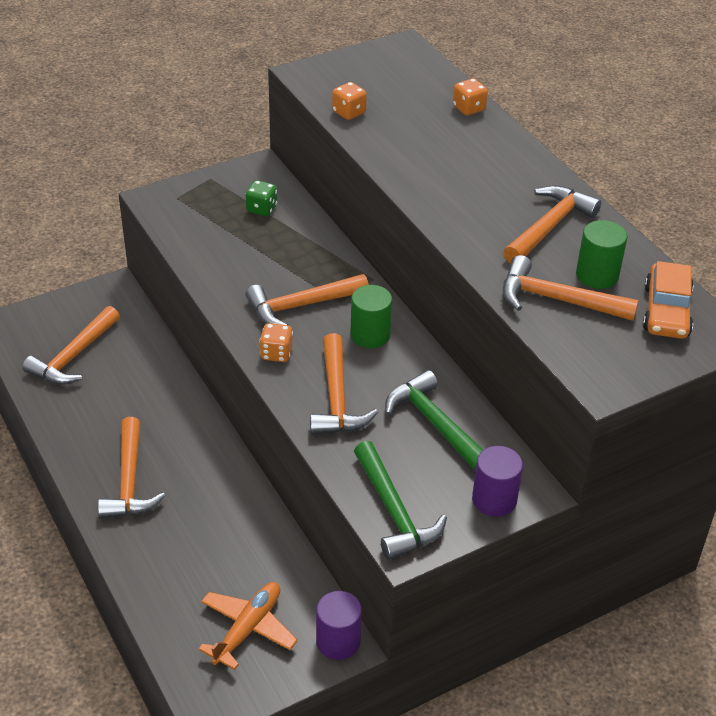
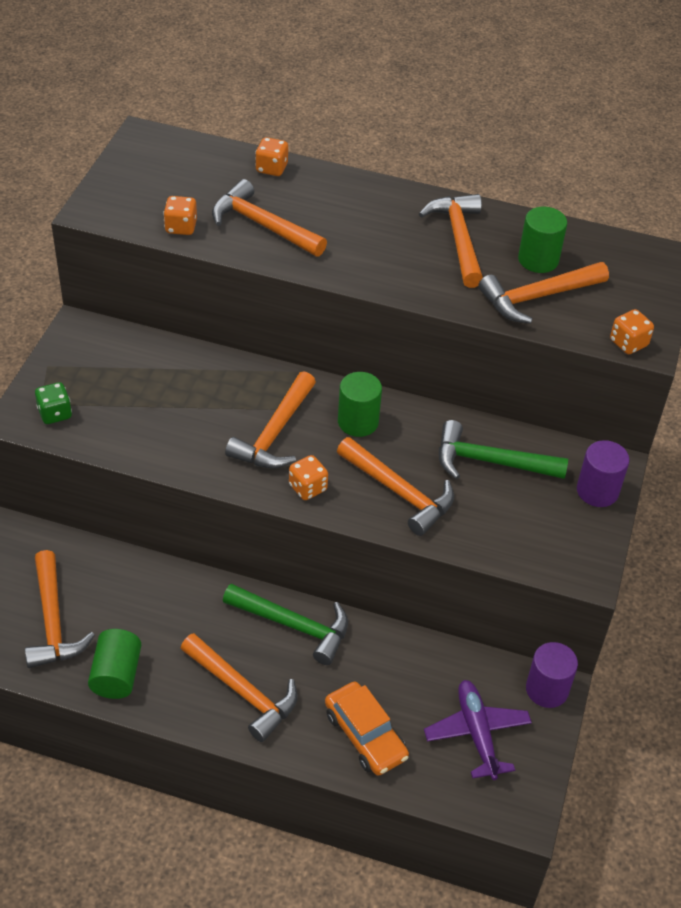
camera: 45 degrees left, 5 degrees up
(69, 414) = (116, 675): none -> green cylinder
(248, 628) = (477, 733): orange plane -> purple plane
(261, 209) = (131, 367): green dice -> green dice (55, 413)
(394, 512) = (548, 551): green hammer -> green hammer (294, 625)
(408, 140) = (262, 225): none -> orange hammer
(588, 374) = (628, 343): none -> orange dice
(666, 311) = (613, 260): orange car -> orange car (365, 735)

